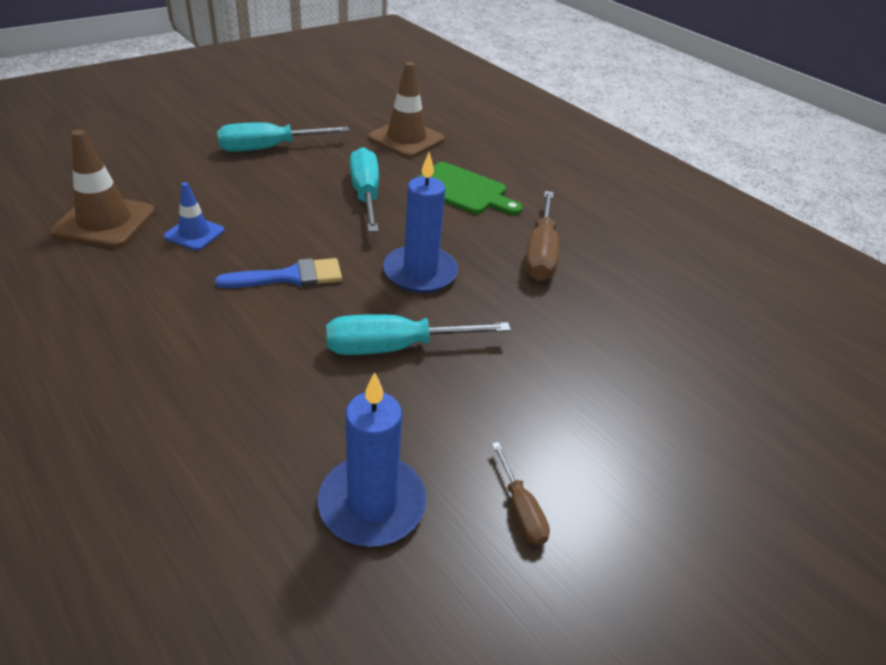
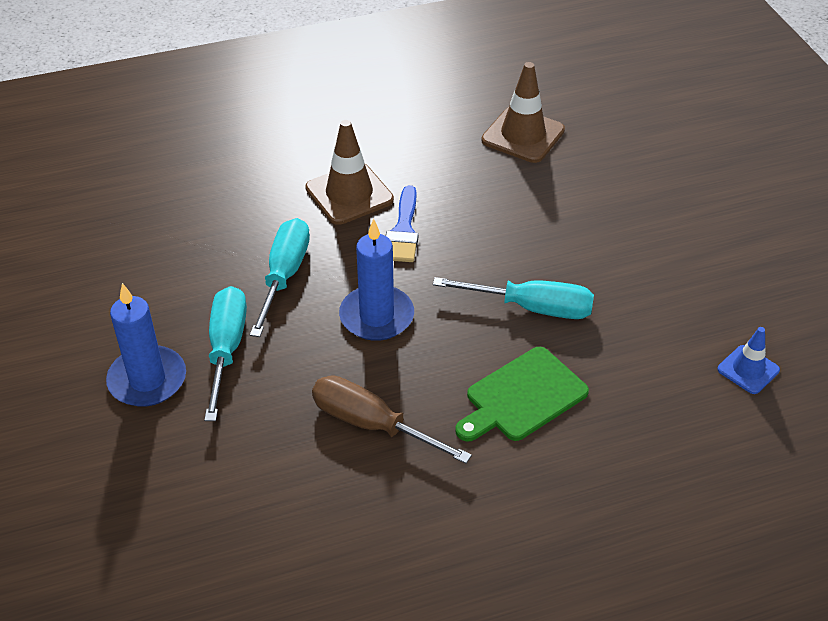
camera: 115 degrees right, 5 degrees up
(194, 233) = (489, 183): blue traffic cone -> blue traffic cone (748, 370)
(269, 148) = (652, 248): turquoise screwdriver -> turquoise screwdriver (226, 349)
(372, 504) = (151, 233): blue candle -> blue candle (147, 380)
(406, 139) = (666, 377): brown traffic cone -> brown traffic cone (349, 194)
(520, 509) = (100, 300): brown screwdriver -> none

